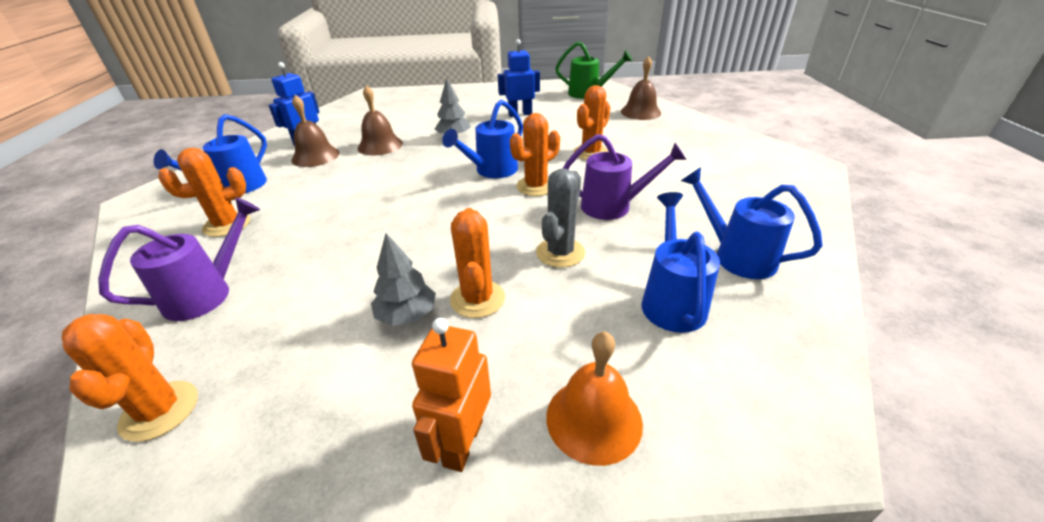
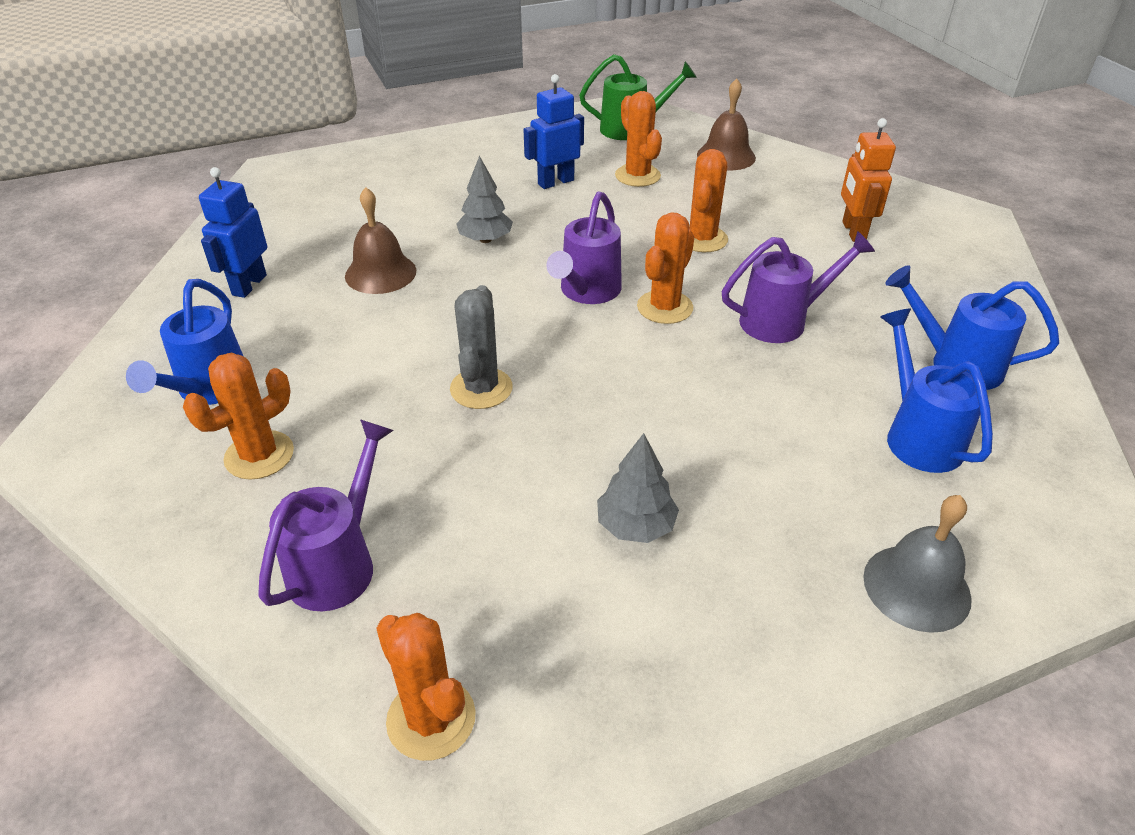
camera: 20 degrees left, 5 degrees up
(315, 156) = (290, 310): brown bell -> none
(462, 442) = (806, 648): orange robot -> orange robot (853, 231)
(477, 299) = (704, 485): orange cactus -> orange cactus (637, 176)
(492, 171) = (587, 292): blue watering can -> purple watering can
(560, 253) = (760, 401): grey cactus -> grey cactus (481, 388)
(594, 419) = (916, 587): orange bell -> grey bell

